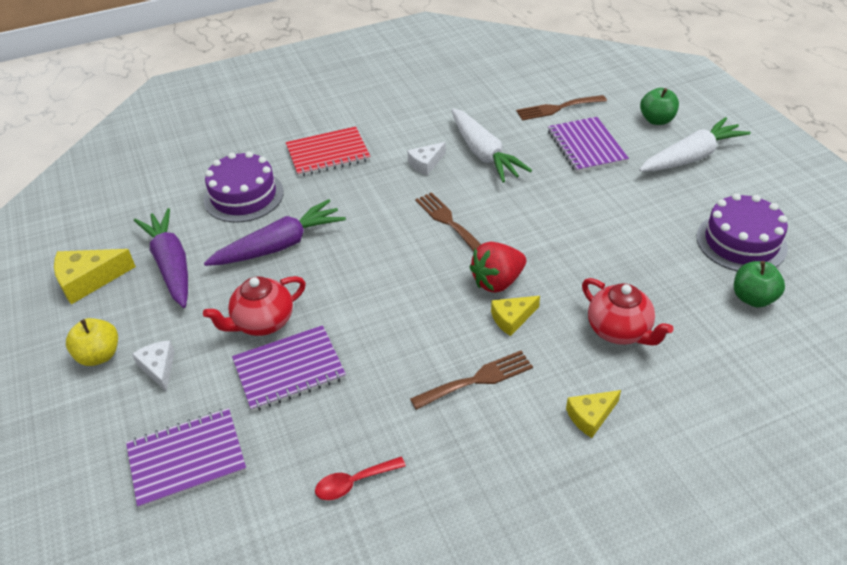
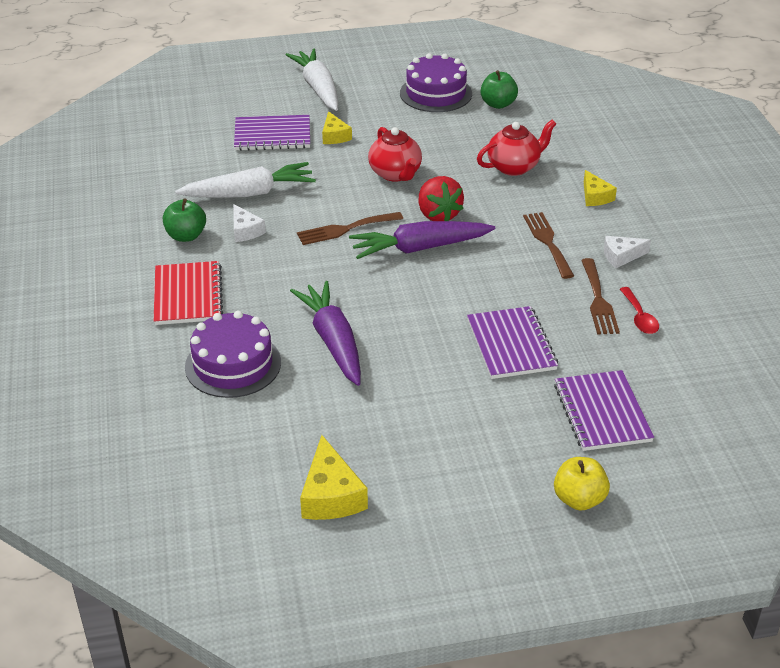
camera: 80 degrees left, 5 degrees down
(99, 355) = (456, 479): yellow apple -> yellow apple (579, 499)
(158, 368) = (486, 433): white cheese -> white cheese (621, 256)
(171, 265) = (331, 424): purple carrot -> purple carrot (420, 248)
(262, 323) = (445, 359): red teapot -> red teapot (395, 174)
(512, 318) = (485, 214): yellow cheese -> yellow cheese (334, 136)
(557, 108) = (200, 139): brown fork -> brown fork (598, 300)
(656, 120) = (254, 92): green apple -> green apple (186, 236)

